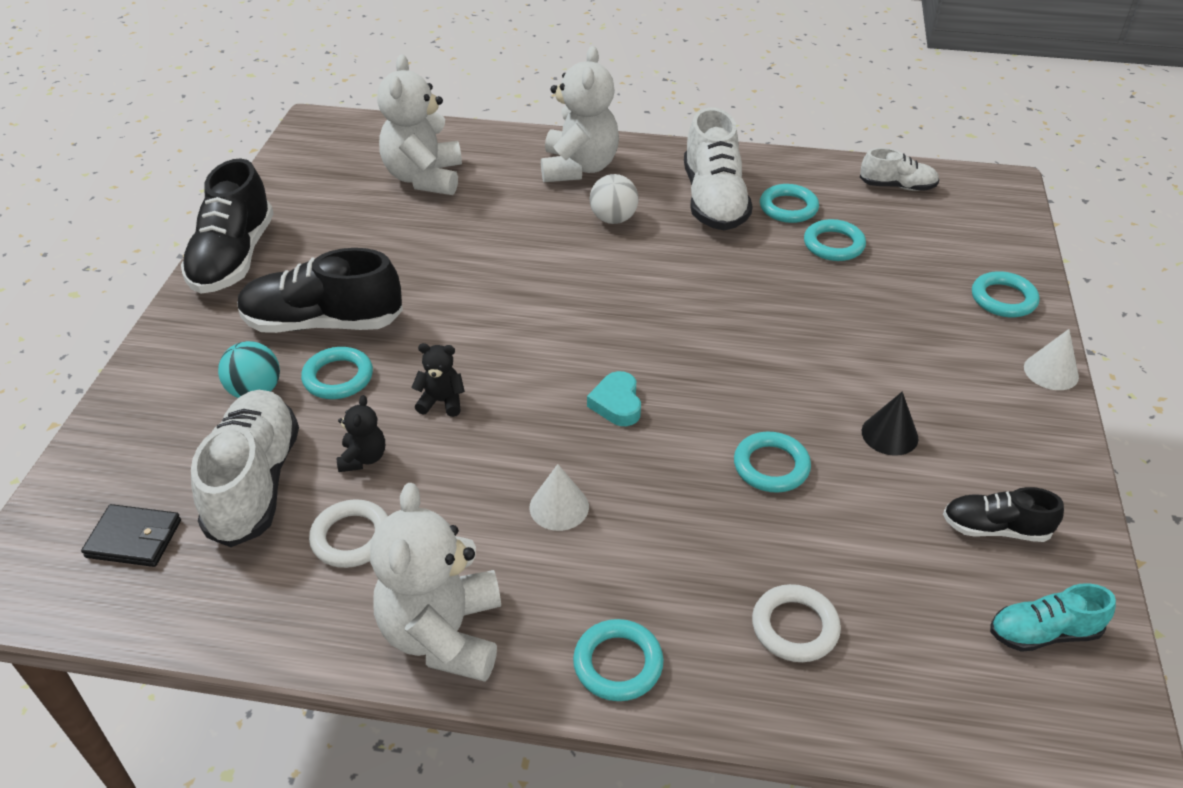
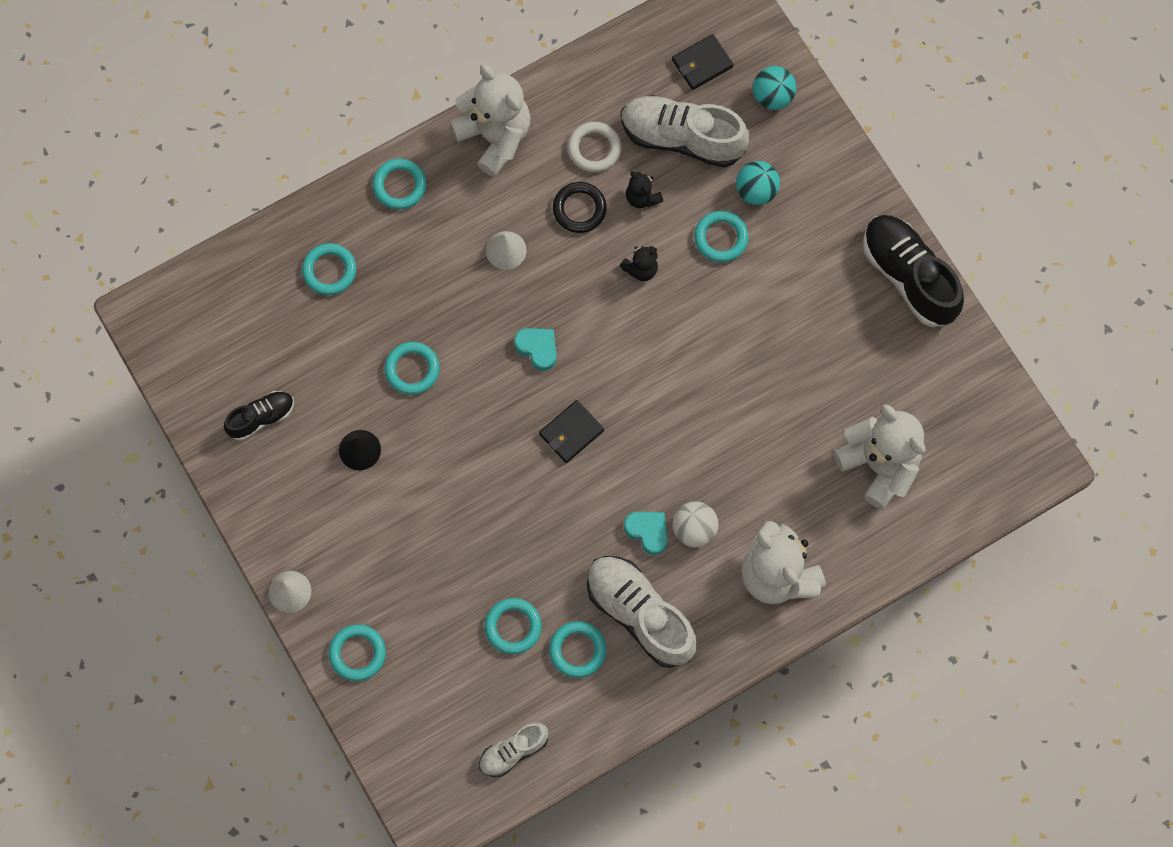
camera: 140 degrees right, 30 degrees up
(122, 456) = (772, 96): none -> turquoise ball
(254, 483) = (682, 138): white shoe -> white shoe turned 150 degrees clockwise
(323, 323) = (780, 270): black shoe -> none
(438, 491) = (579, 209): none -> black ring
(651, 327) = (571, 432): none -> black wallet
(654, 236) = (648, 531): none -> turquoise heart
(795, 627) = (329, 271): white ring -> turquoise ring
(1043, 633) = (205, 362): turquoise shoe -> none

